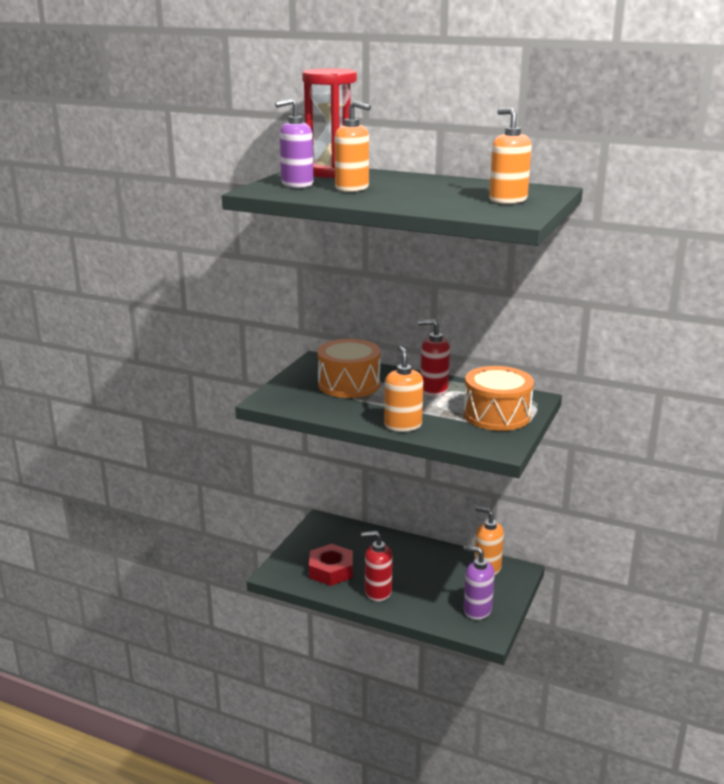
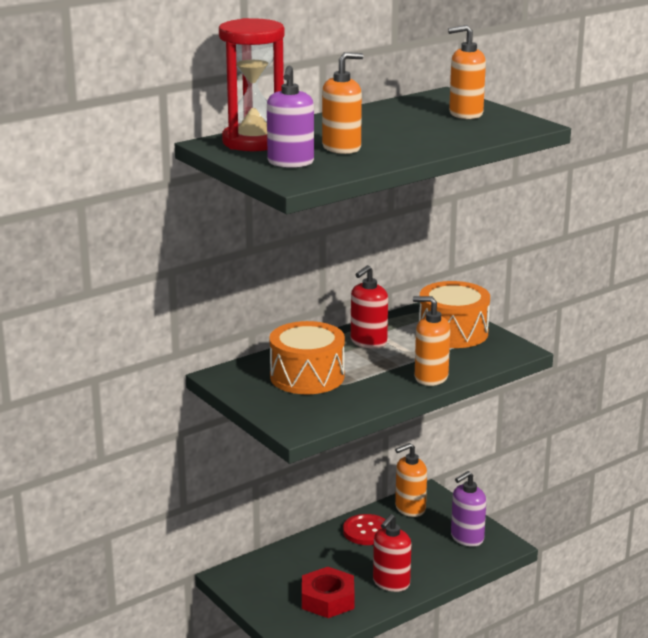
camera: 60 degrees left, 0 degrees up
(433, 559) = (366, 531): none -> red button

